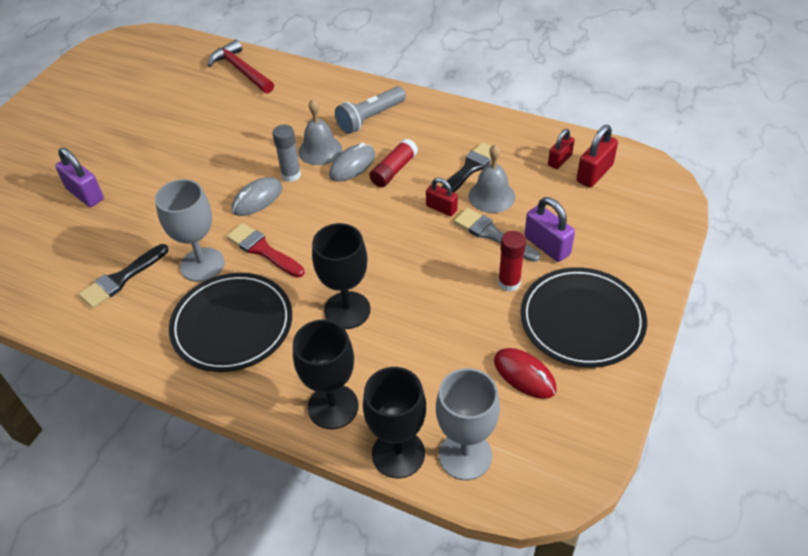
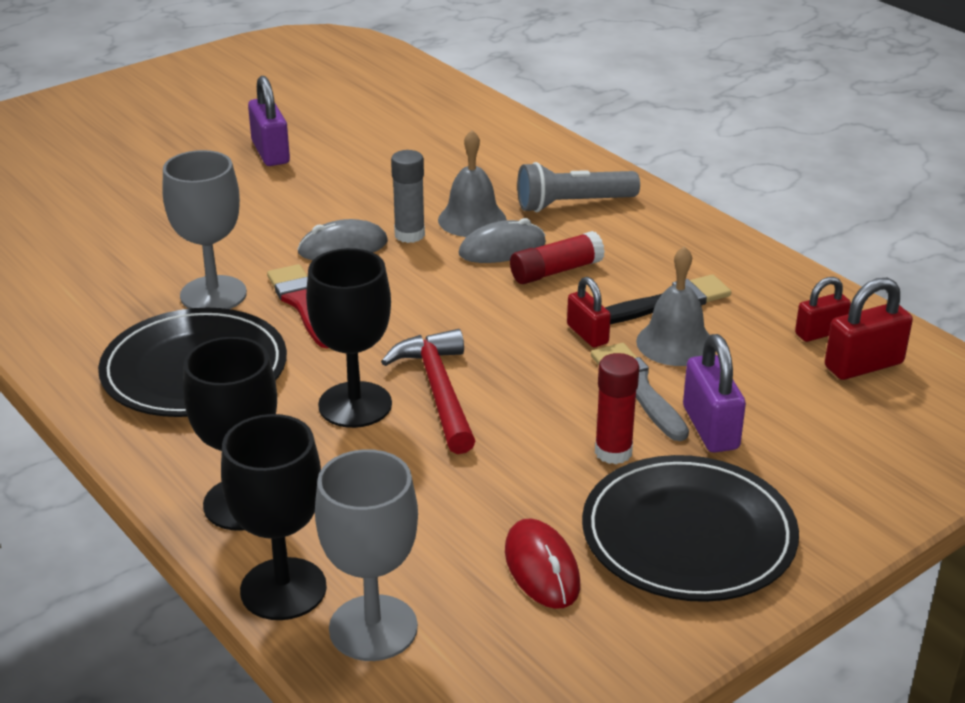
camera: 25 degrees right, 15 degrees down
(85, 194) = (138, 180): purple padlock -> purple padlock (270, 153)
(121, 278) = (105, 277): black brush -> none
(241, 70) = (441, 106): red hammer -> red hammer (438, 391)

